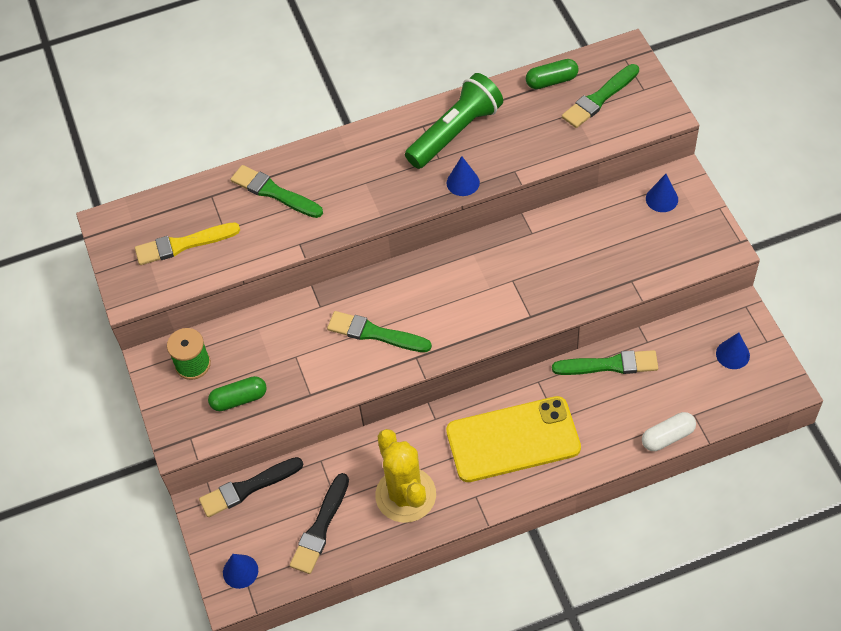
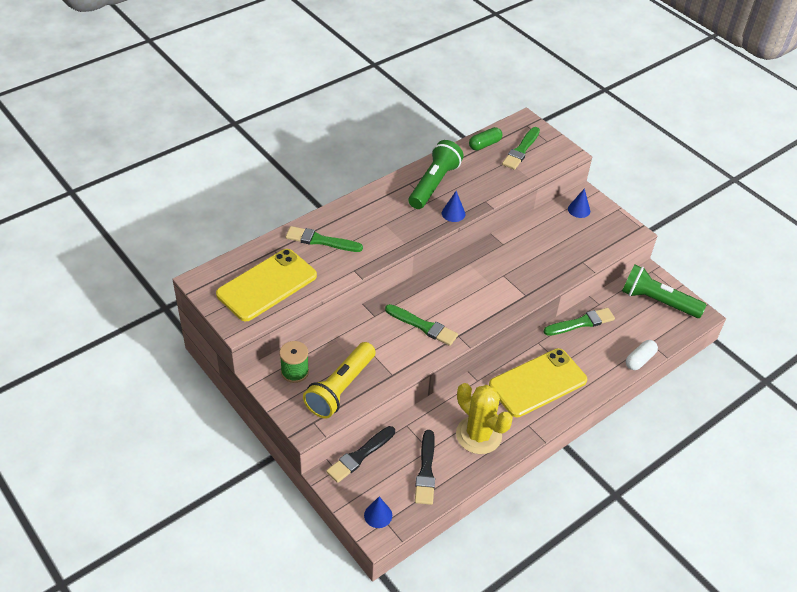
camera: 25 degrees left, 10 degrees down
(184, 244) = (267, 285): yellow brush -> yellow phone
(239, 399) = (340, 388): green capsule -> yellow flashlight
(375, 333) = (423, 326): green brush -> green brush turned 150 degrees counterclockwise
(732, 354) = (657, 301): blue cone -> green flashlight

